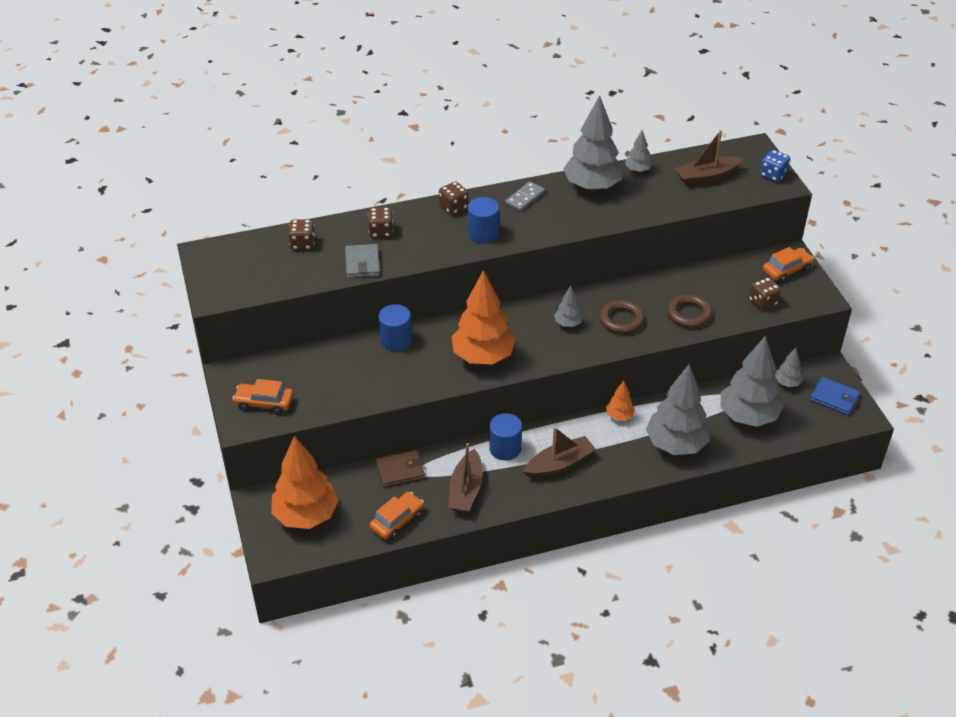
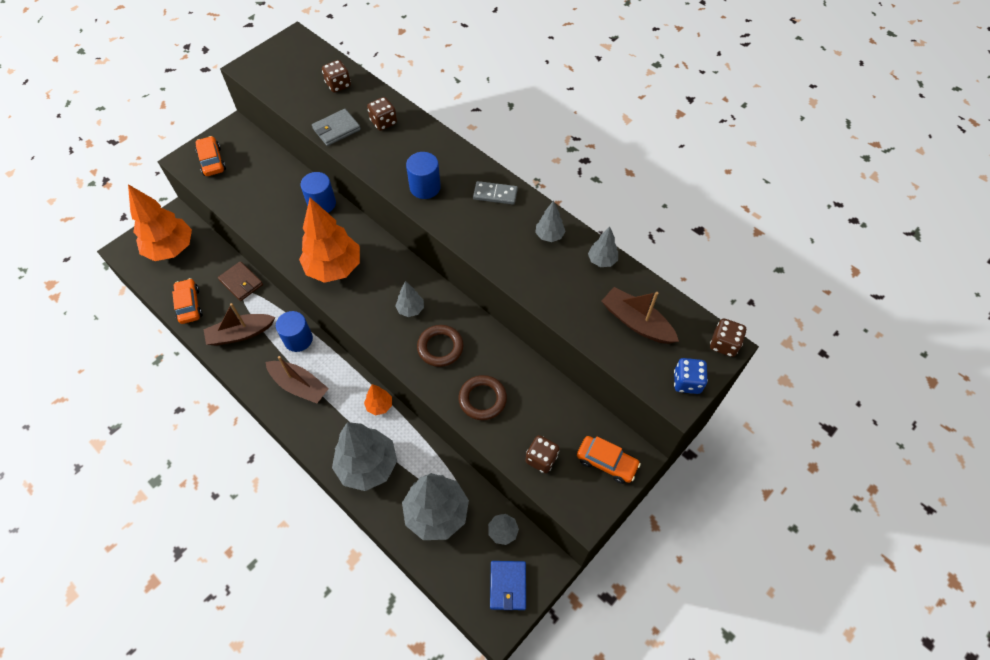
camera: 60 degrees right, 15 degrees up
(397, 521) = (189, 305): orange car -> orange car turned 120 degrees counterclockwise
(453, 207) = (447, 152): brown dice -> brown dice (724, 344)
(592, 186) = (549, 235): grey tree -> grey tree, size x0.46

